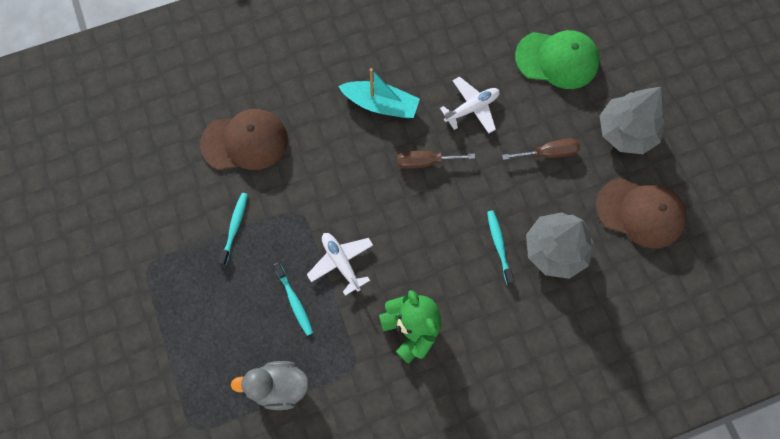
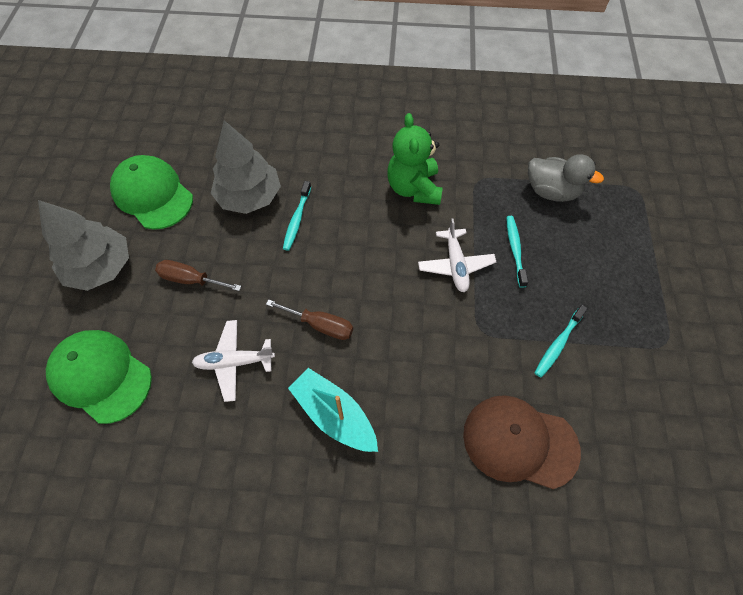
camera: 155 degrees left, 10 degrees down
(640, 213) = (153, 194): brown cap -> green cap

